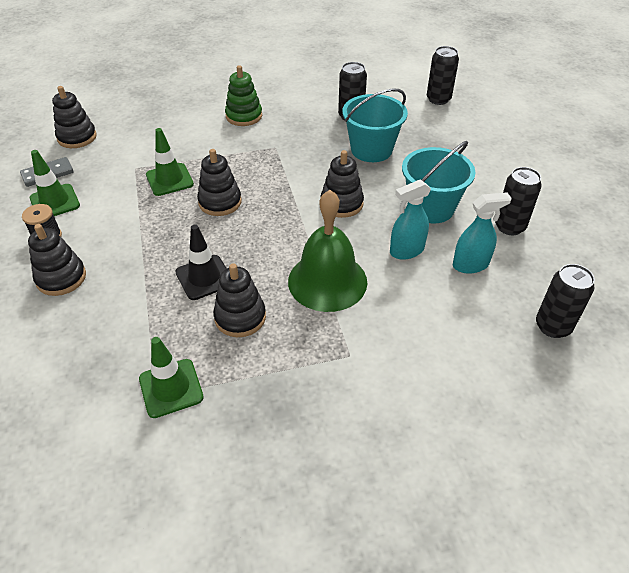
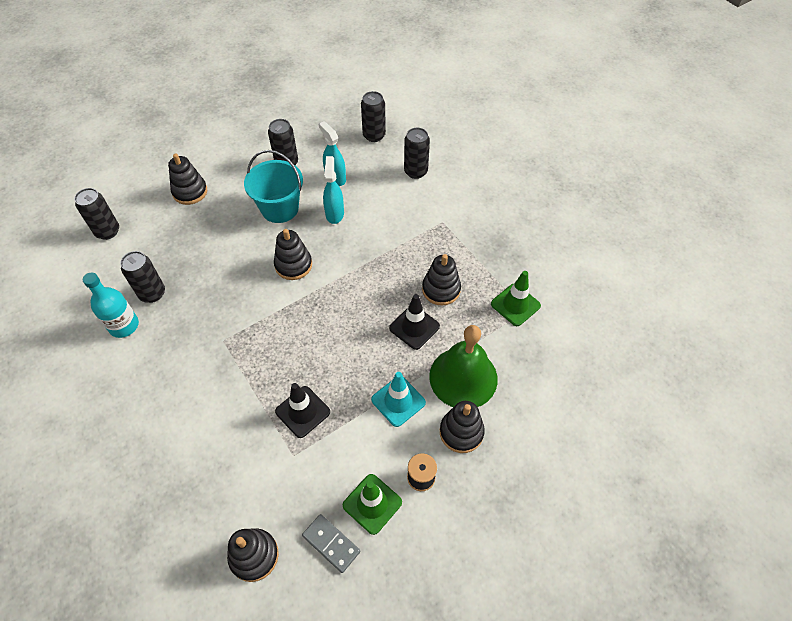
camera: 110 degrees left, 10 degrees up
(130, 241) = (398, 401): none -> turquoise traffic cone
(169, 180) = (302, 412): green traffic cone -> black traffic cone
(220, 202) = (321, 354): black stacking toy -> black stacking toy (190, 192)
(244, 116) = (170, 390): green stacking toy -> none
(323, 100) = (124, 325): none -> turquoise bottle
(327, 281) = (384, 250): green bell -> green bell (463, 377)
(371, 150) = (208, 263): turquoise bucket -> none
(406, 251) = (334, 213): turquoise spray bottle -> turquoise spray bottle turned 135 degrees counterclockwise
(461, 354) = (415, 171): none -> black can

